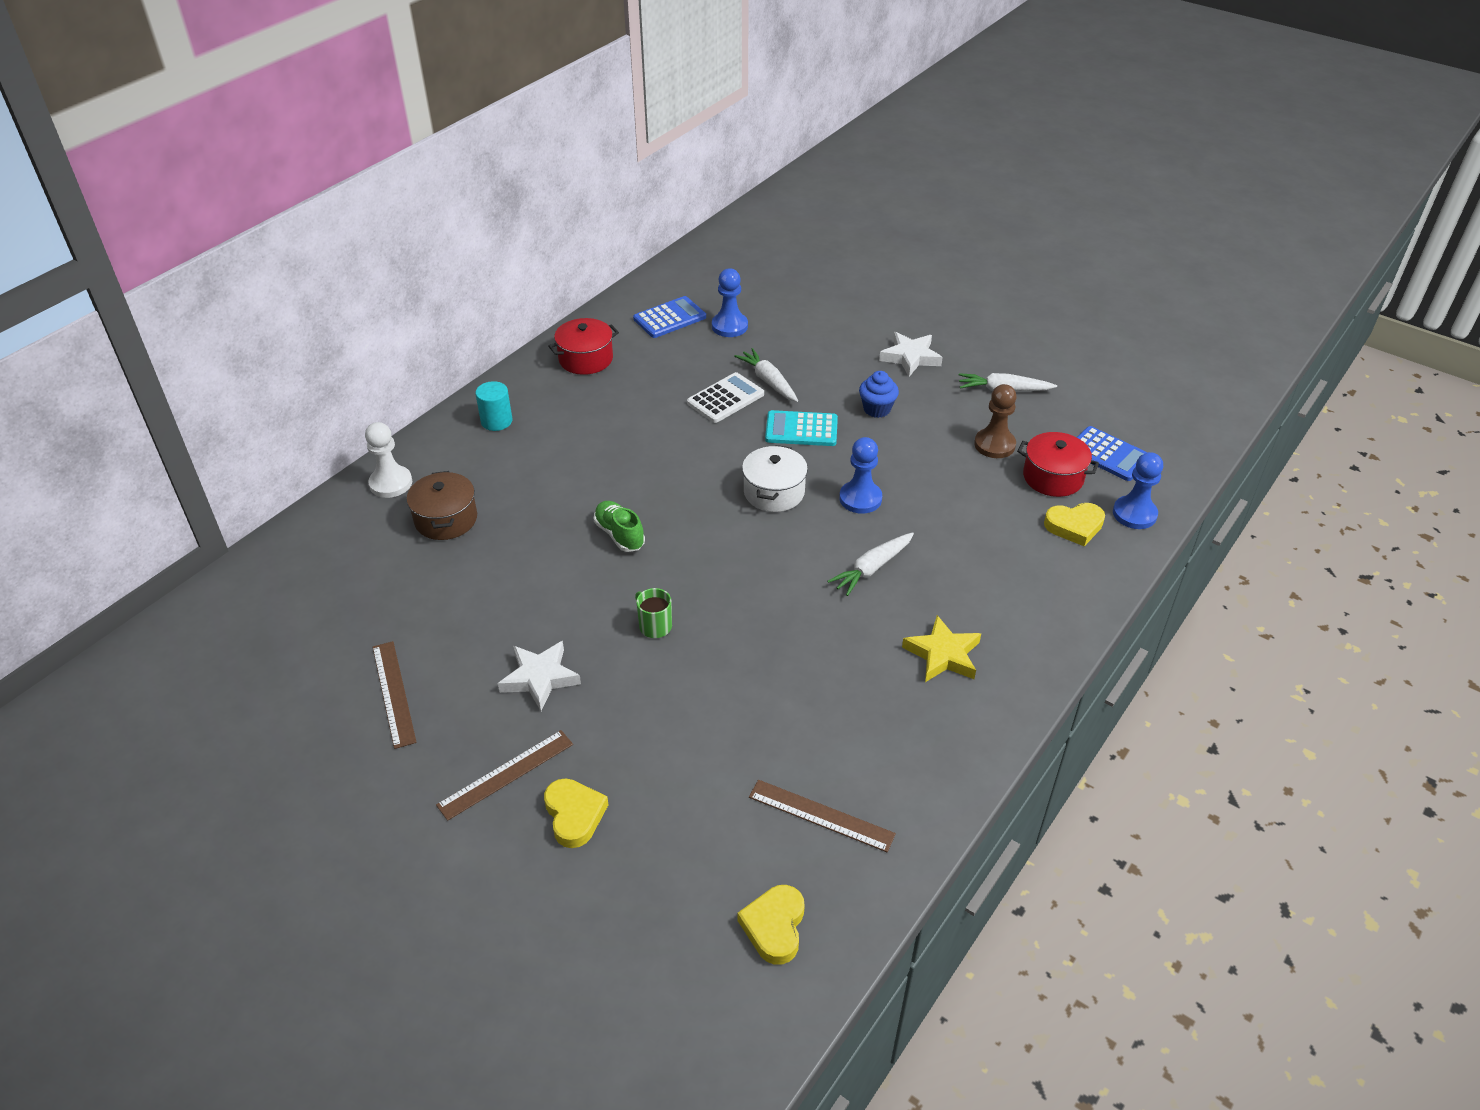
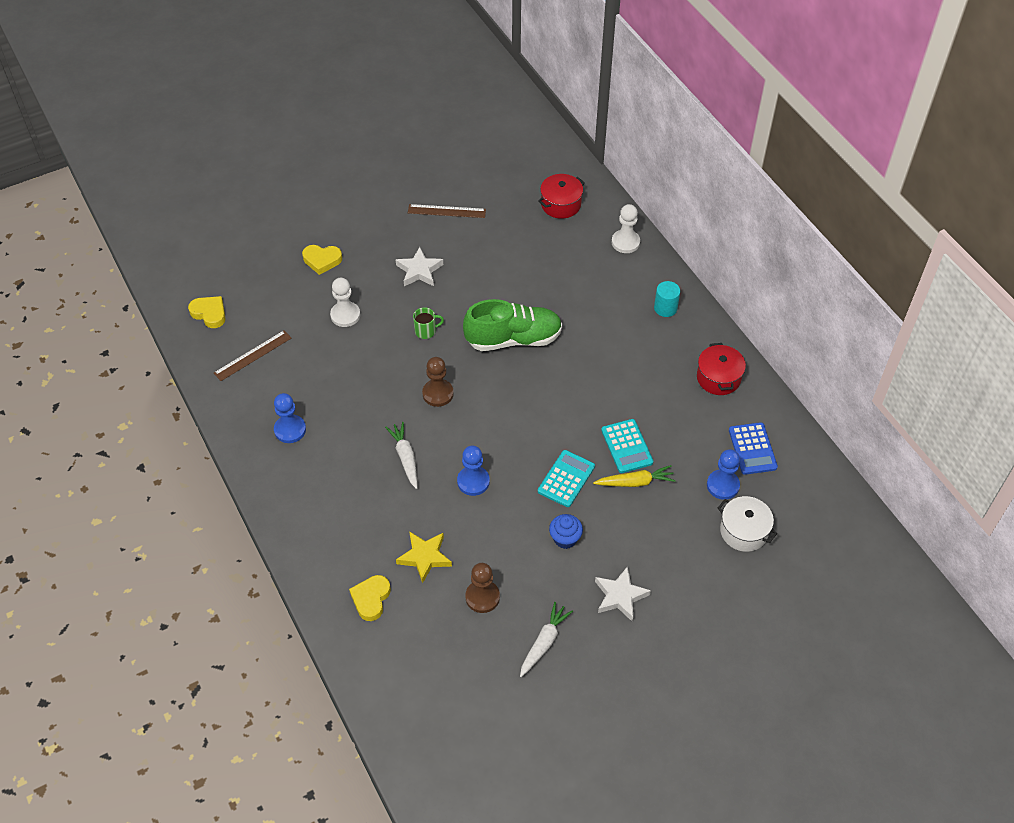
camera: 115 degrees right, 10 degrees up
(446, 519) = (576, 260): brown pot -> none
(506, 774) = (364, 241): brown ruler -> none
(619, 534) = (513, 339): green shoe -> green shoe, size x1.92
(675, 731) = (345, 315): none -> white pawn
(725, 398) = (627, 446): white calculator -> turquoise calculator
(754, 575) = (438, 394): none -> brown pawn
(768, 381) = (635, 482): white carrot -> yellow carrot
(774, 492) = (507, 434): white pot -> white pot (743, 531)
(943, 654) = (315, 460): yellow star -> yellow star (424, 557)
(1053, 477) = (426, 616): red pot -> red pot (561, 204)
(1108, 454) = (428, 671): blue calculator -> none
(1134, 514) = (359, 647): blue pawn -> blue pawn (290, 430)

